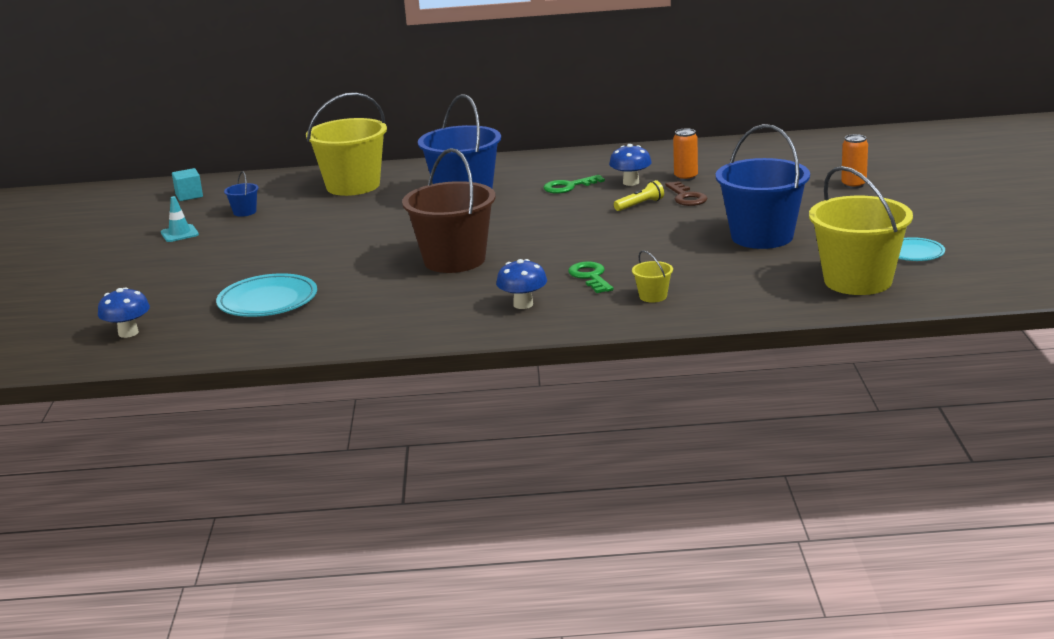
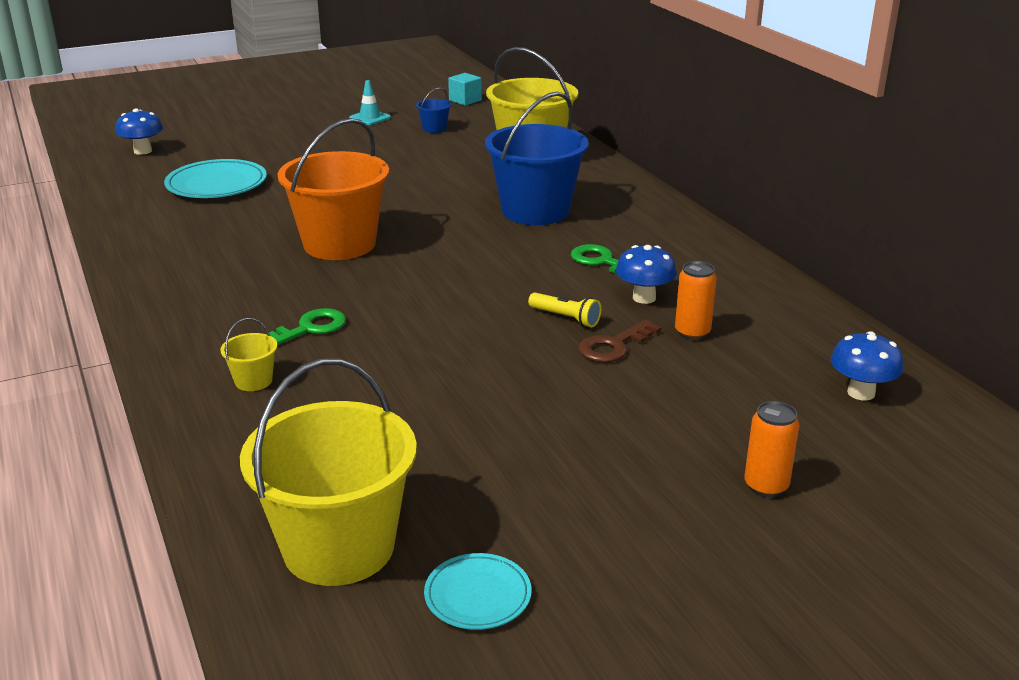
camera: 65 degrees right, 5 degrees up
(454, 260) = (339, 244): brown bucket -> orange bucket
(523, 304) = (219, 304): blue mushroom -> blue mushroom (861, 393)
(762, 236) = (490, 431): blue bucket -> none

